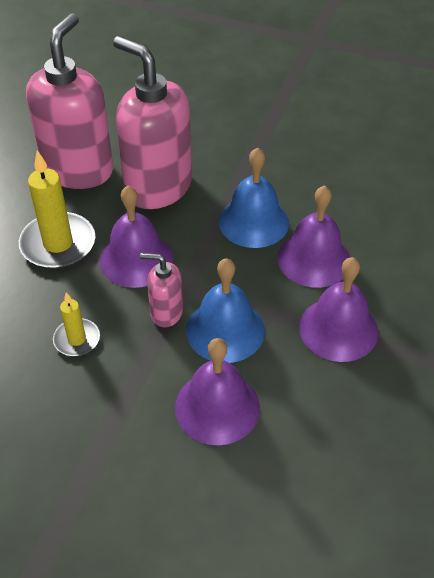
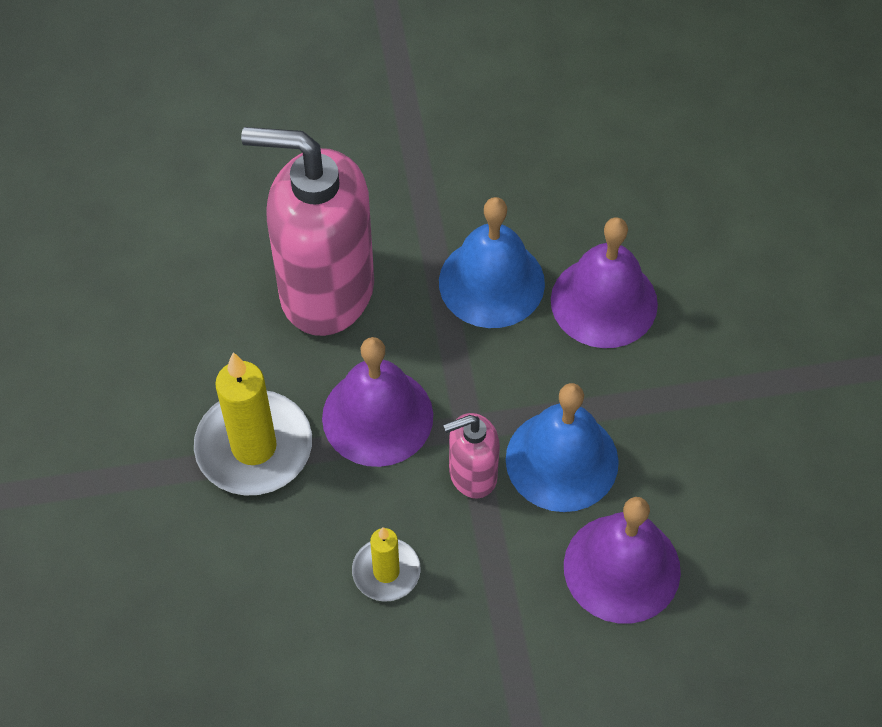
camera: 30 degrees left, 10 degrees up
(78, 170) = (192, 316): pink soap dispenser -> none
(338, 329) = (695, 387): purple bell -> none

